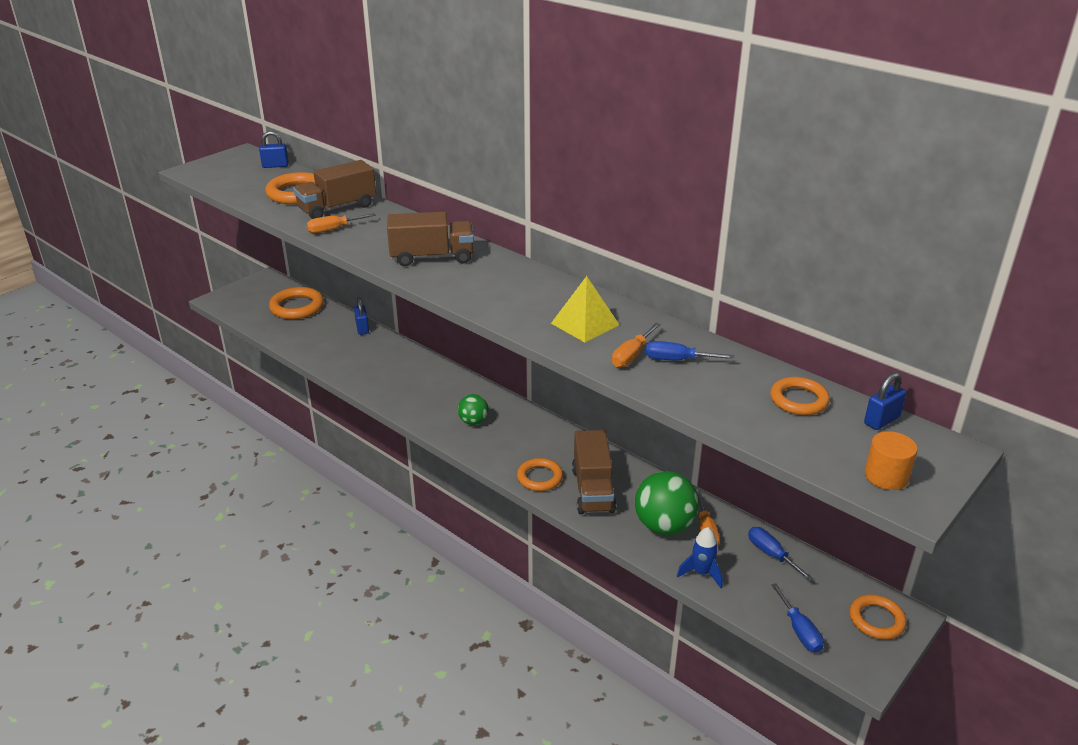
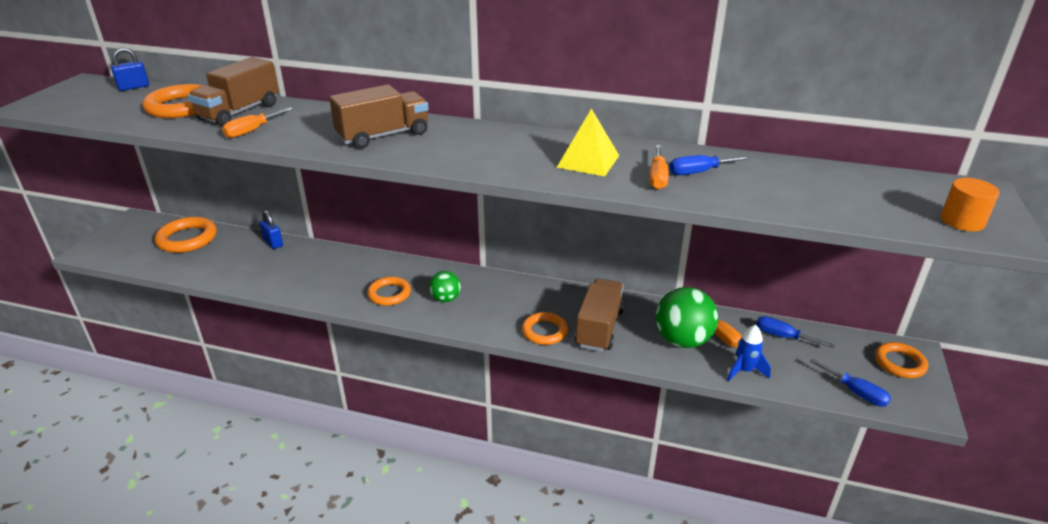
camera: 25 degrees left, 0 degrees up
(593, 490) = (599, 328): brown truck -> brown truck turned 135 degrees counterclockwise
(799, 400) = (829, 180): orange ring -> orange ring (389, 294)
(881, 420) = (905, 180): blue padlock -> none

